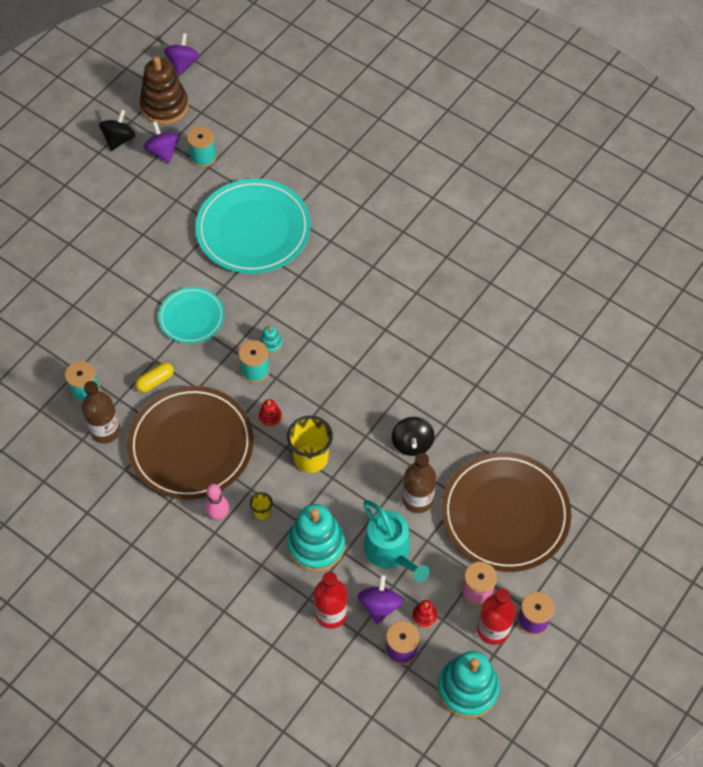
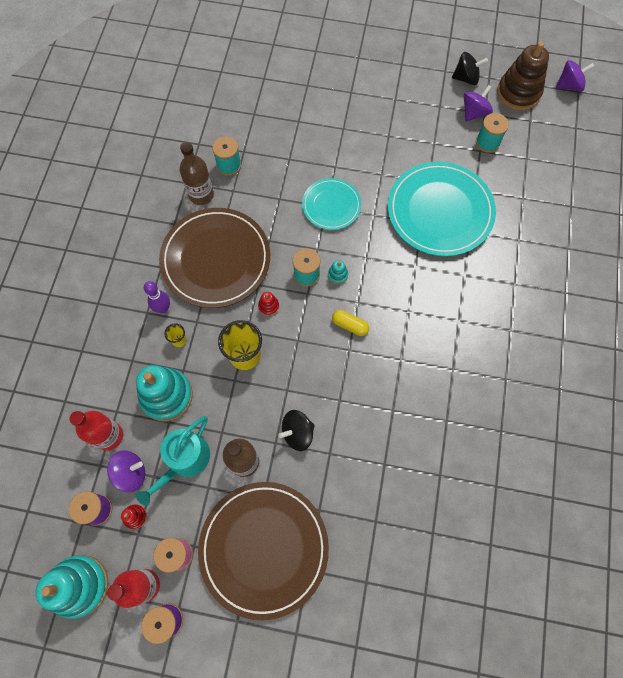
camera: 65 degrees right, 10 degrees up
(155, 381) = (260, 208): yellow capsule -> yellow capsule (350, 325)
(218, 515) = (163, 308): pink bowling pin -> purple bowling pin

